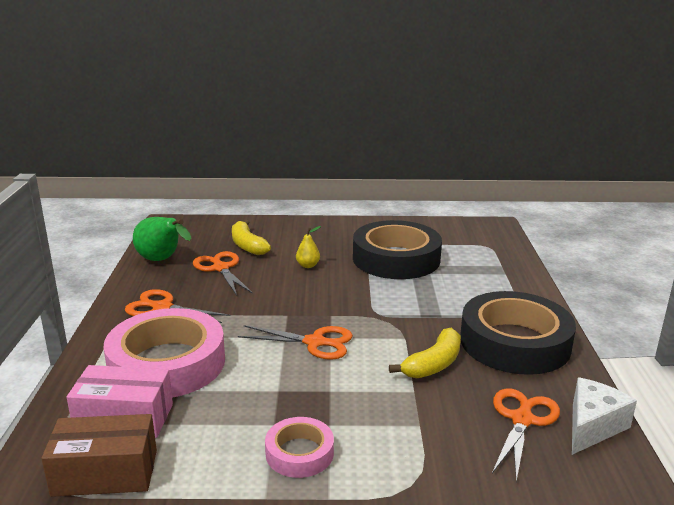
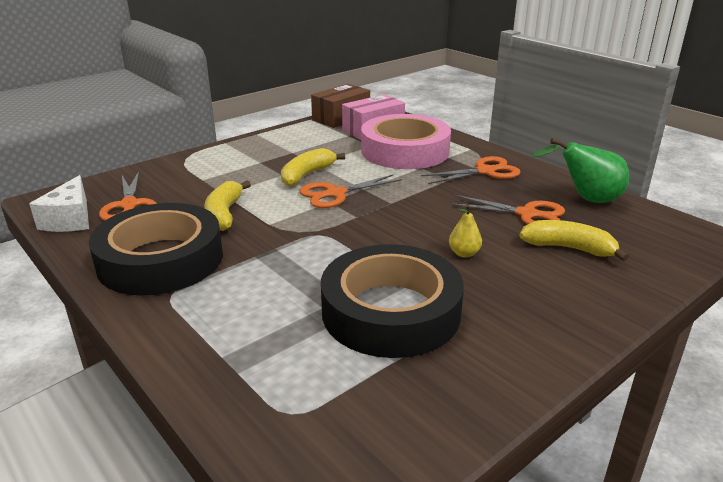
camera: 140 degrees right, 5 degrees up
(299, 453) = (261, 148): pink tape -> none
(307, 377) = (307, 175): none -> yellow banana

